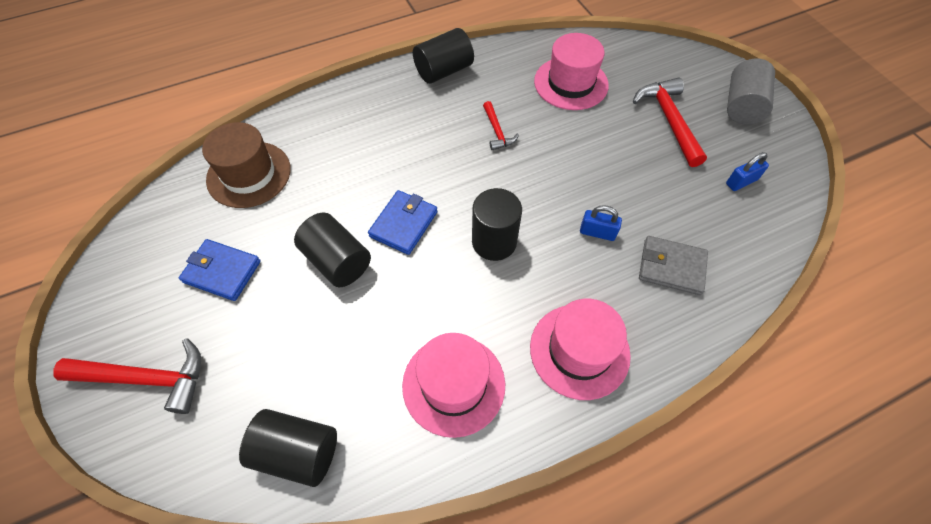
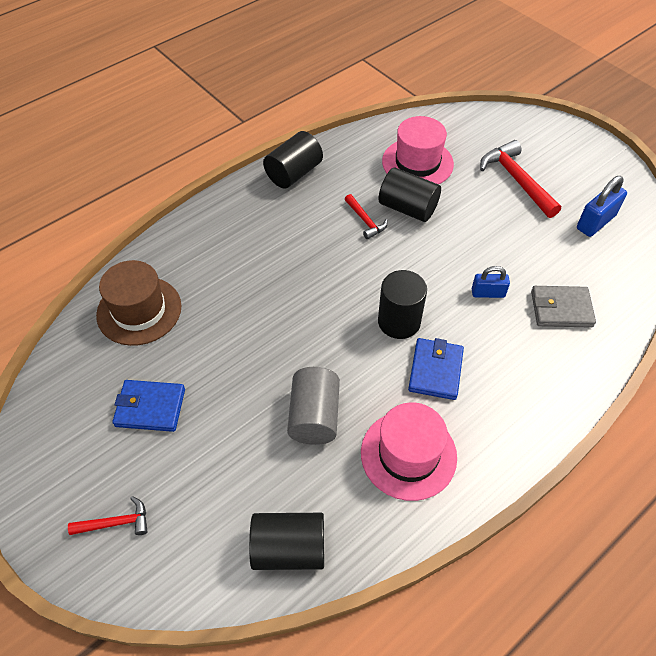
camera: 15 degrees left, 5 degrees down
(146, 378) = (116, 523): red hammer -> red hammer, size x0.55
(337, 261) = (259, 372): black cylinder -> black cylinder (407, 208)
(403, 224) = (309, 324): blue wallet -> blue wallet (435, 371)
(579, 351) = (507, 398): pink hat -> none
(741, 182) = (596, 222): blue padlock -> blue padlock, size x1.54
(742, 106) = (575, 155): grey cylinder -> grey cylinder (314, 416)

